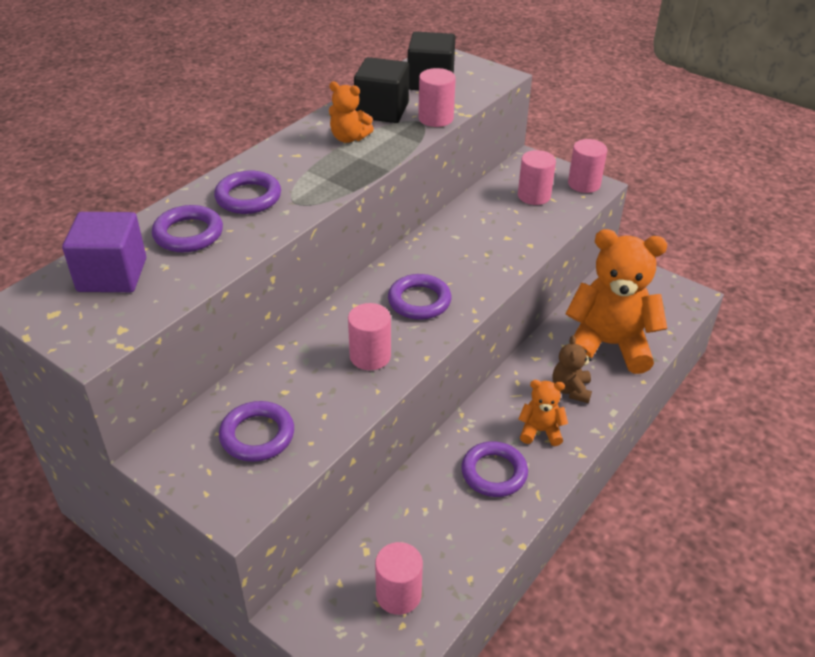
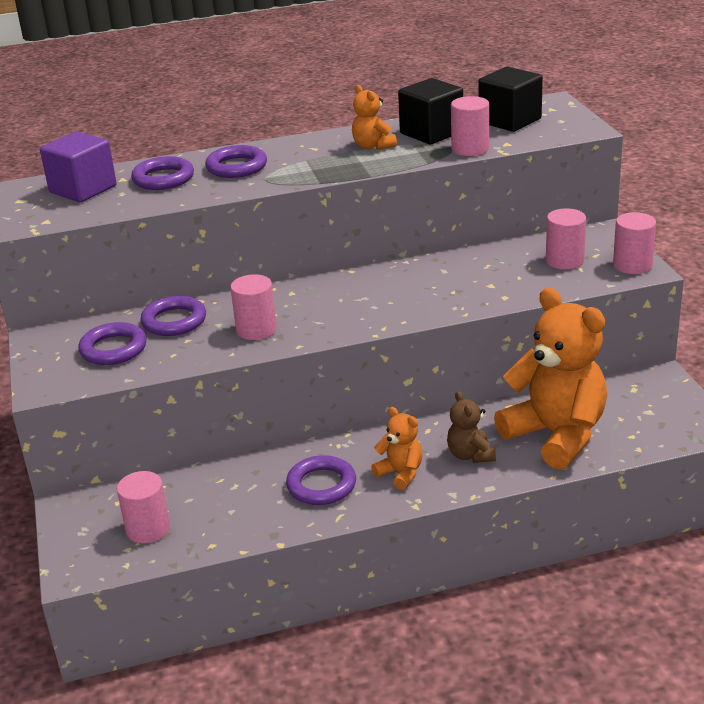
camera: 40 degrees right, 10 degrees down
(419, 301) = (346, 306): purple ring -> purple ring (174, 321)
(571, 390) = (470, 455): brown teddy bear -> brown teddy bear turned 60 degrees counterclockwise

